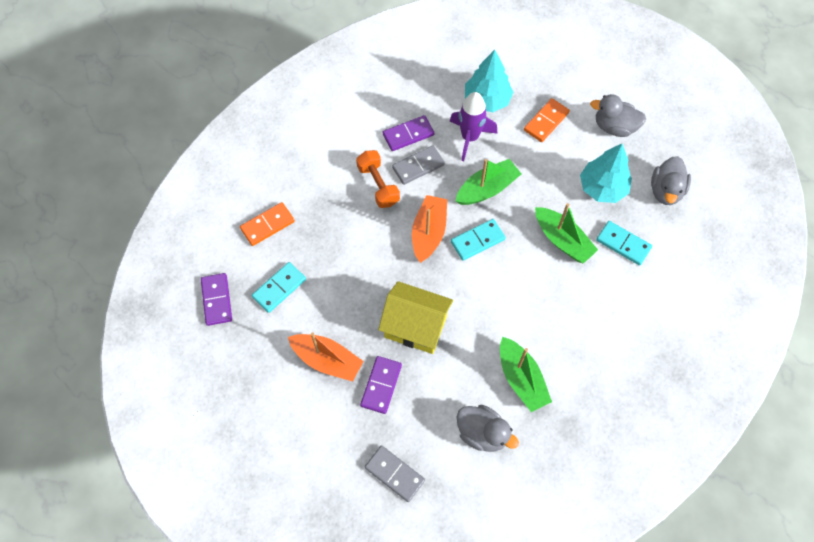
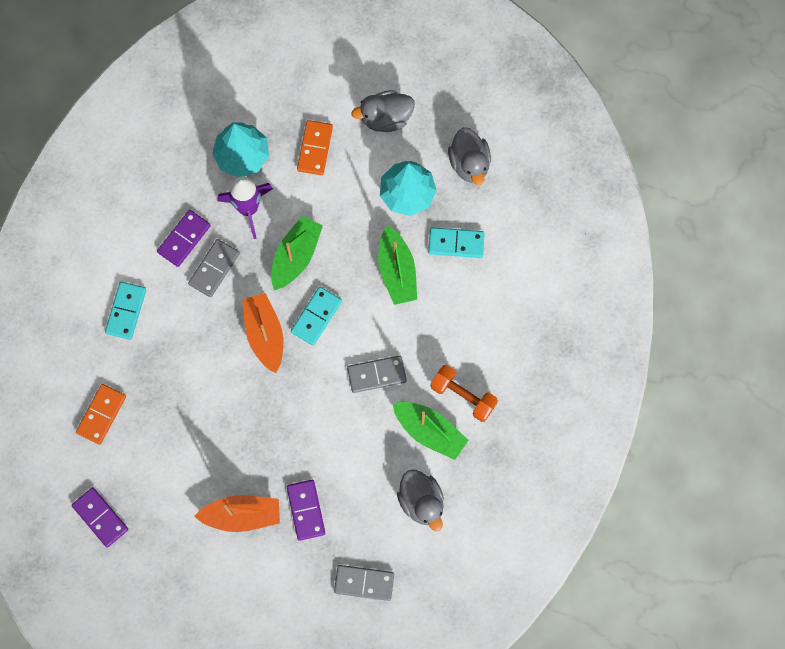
camera: 30 degrees left, 10 degrees up
(279, 288) = (153, 472): turquoise domino -> turquoise domino (126, 311)
(378, 185) = (186, 311): orange dumbbell -> orange dumbbell (463, 396)
(415, 327) = (305, 436): yellow house -> none
(482, 433) = (421, 502): grey duck -> grey duck turned 60 degrees clockwise
(501, 310) = (376, 374): none -> grey domino
(562, 240) = (397, 271): green boat -> green boat turned 60 degrees clockwise

